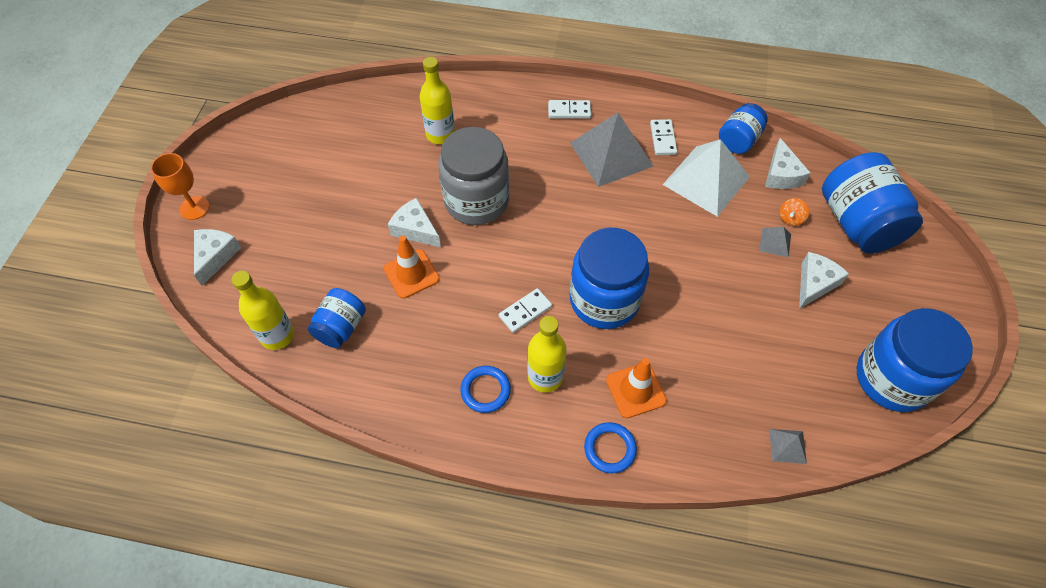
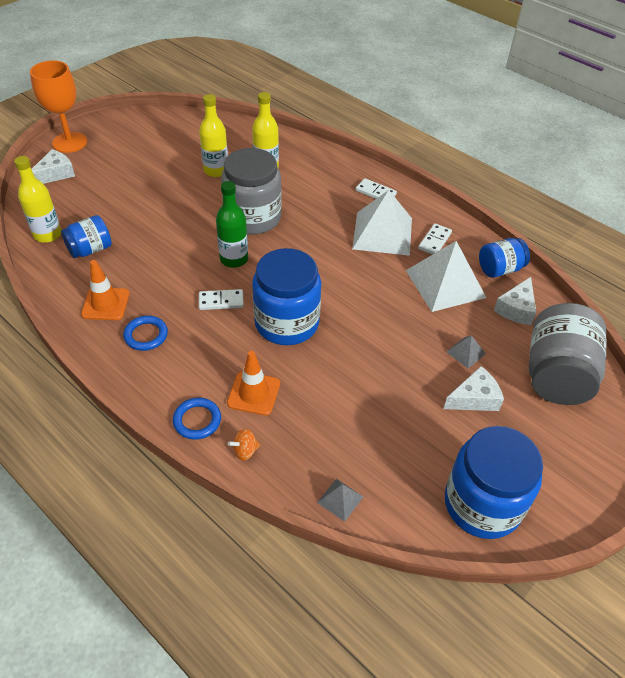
camera: 30 degrees right, 10 degrees down
(194, 208) = (69, 142): orange goblet -> orange goblet, size x1.51
(411, 274) = (165, 240): orange traffic cone -> orange traffic cone (106, 304)
(415, 229) = (194, 216): white cheese -> none
(498, 258) = (234, 259): none -> green bottle
(545, 377) = (195, 349): yellow bottle -> yellow bottle (216, 170)
(611, 154) = (382, 233): grey pyramid -> white pyramid
(790, 218) = (496, 342): orange spinning top -> orange spinning top (245, 451)
(857, 223) = (556, 374): blue jar -> grey jar

